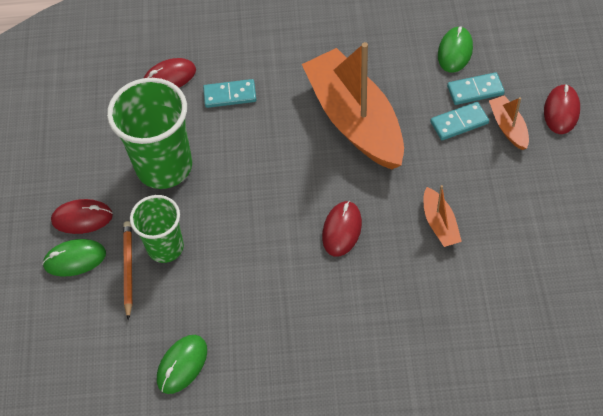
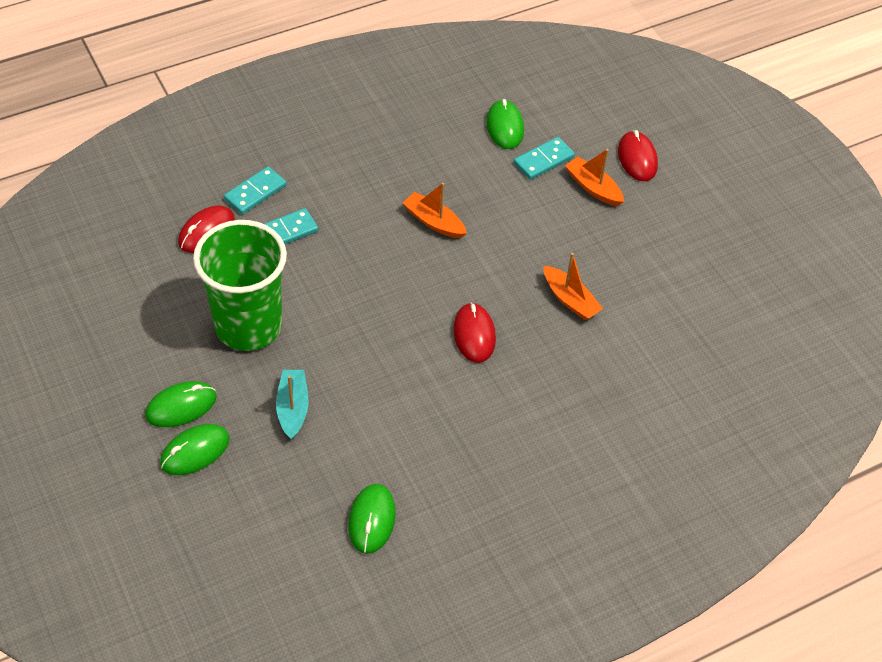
camera: 30 degrees left, 5 degrees down
(82, 218) = (181, 406): red mouse -> green mouse
(128, 269) = (262, 442): orange pencil -> none
(165, 247) = (292, 408): green cup -> turquoise boat
(354, 120) = (434, 222): orange boat -> orange boat, size x0.42
(459, 123) = (542, 196): turquoise domino -> turquoise domino (255, 192)

